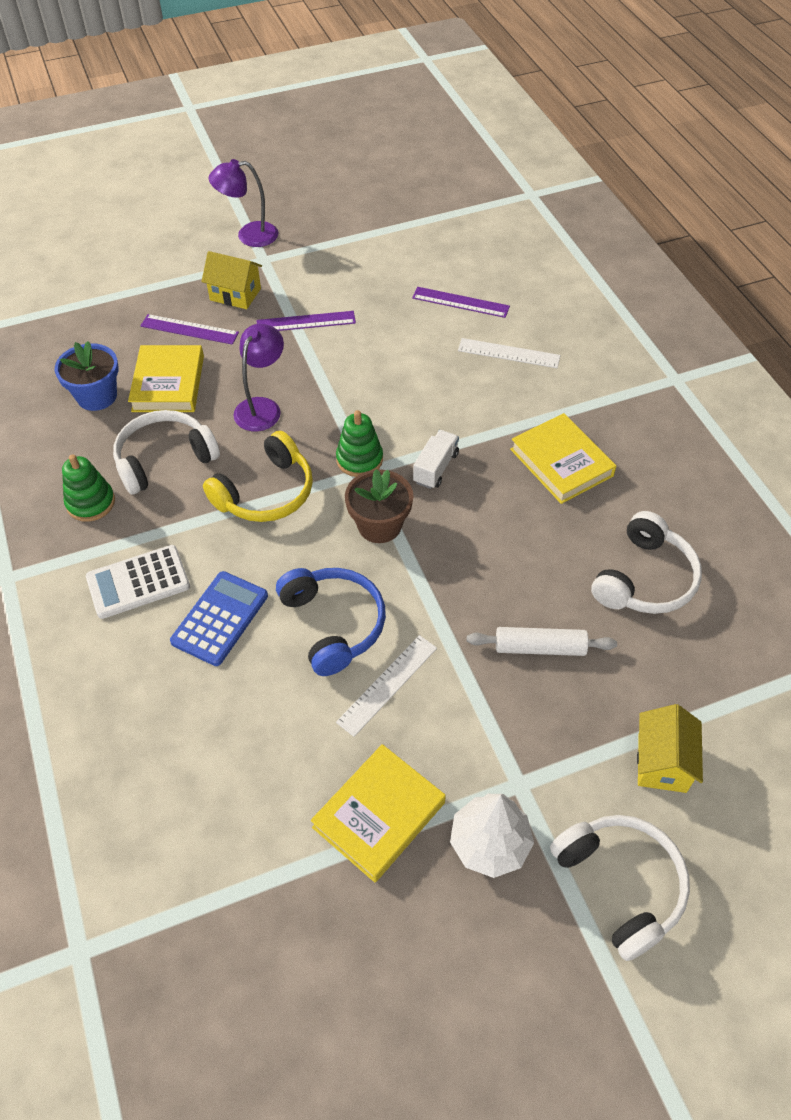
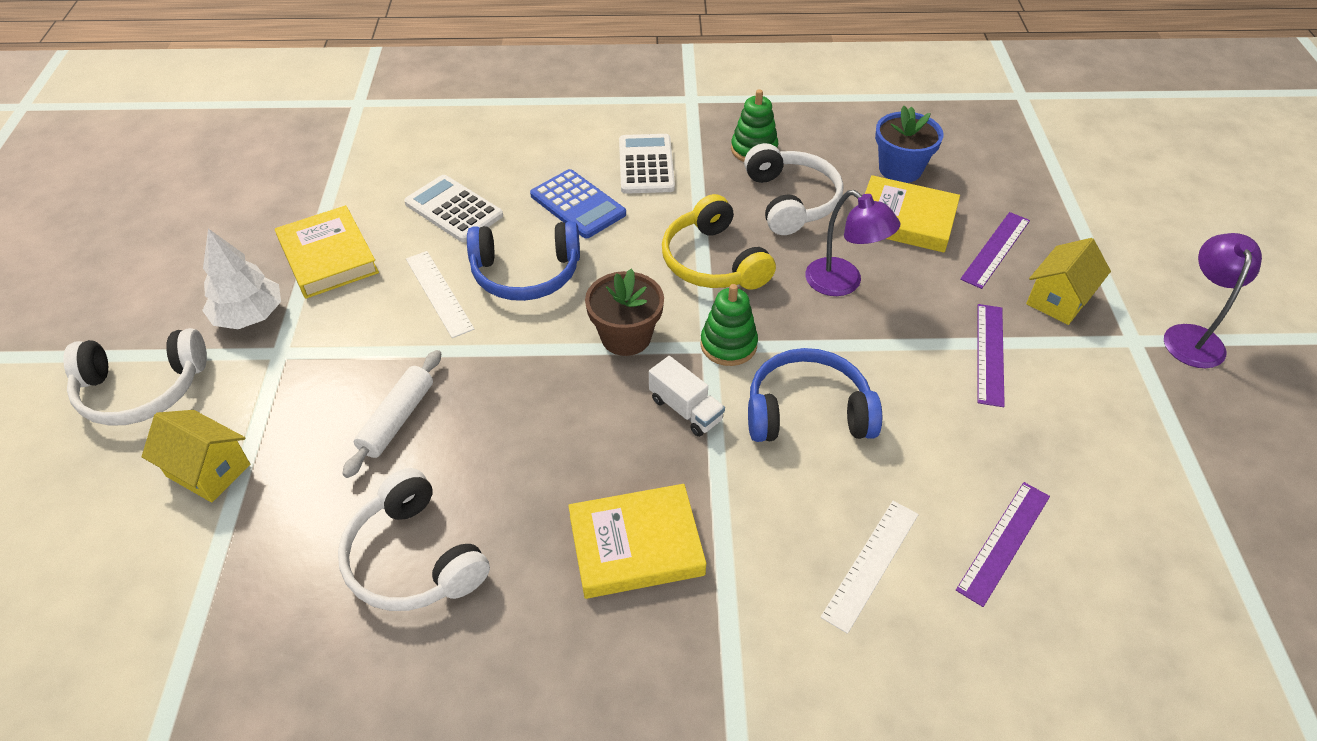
camera: 110 degrees right, 5 degrees down
(262, 728) = (454, 209): none -> white calculator
(404, 403) = (807, 411): none -> blue headphones

